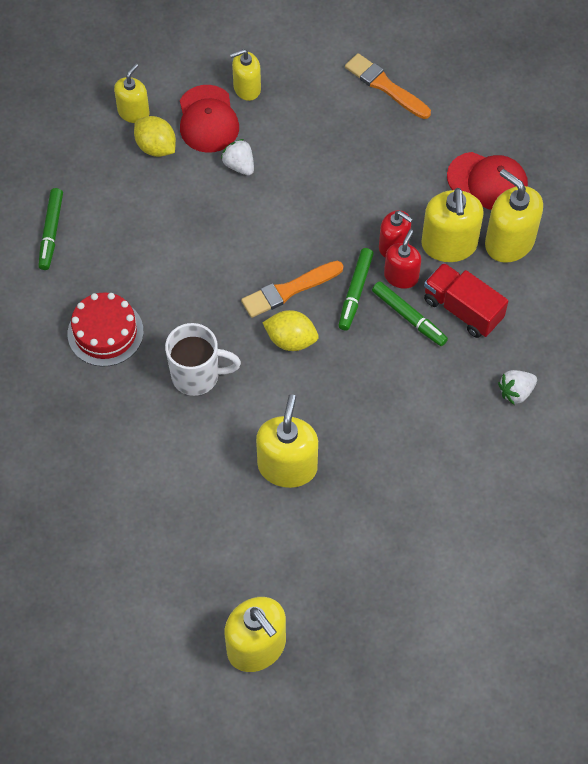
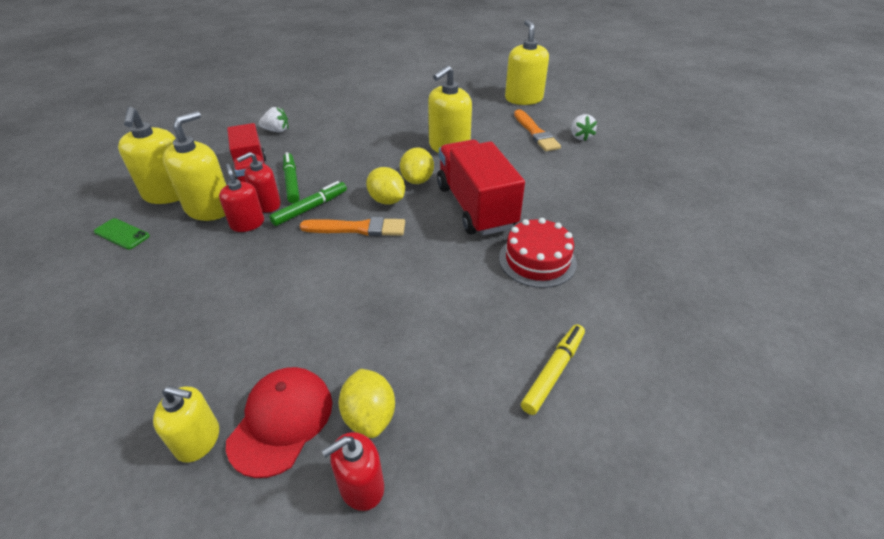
camera: 150 degrees left, 20 degrees down
(51, 232) = (553, 372): green marker -> yellow marker
(133, 112) = (361, 486): yellow soap dispenser -> red soap dispenser
(197, 375) = (476, 206): white mug -> red truck
(239, 165) = (299, 347): white strawberry -> white strawberry (580, 137)
(282, 386) = (417, 180): none -> yellow lemon
(385, 86) = (69, 357): orange brush -> orange brush (535, 133)
(487, 181) = (122, 234): red cap -> green phone

